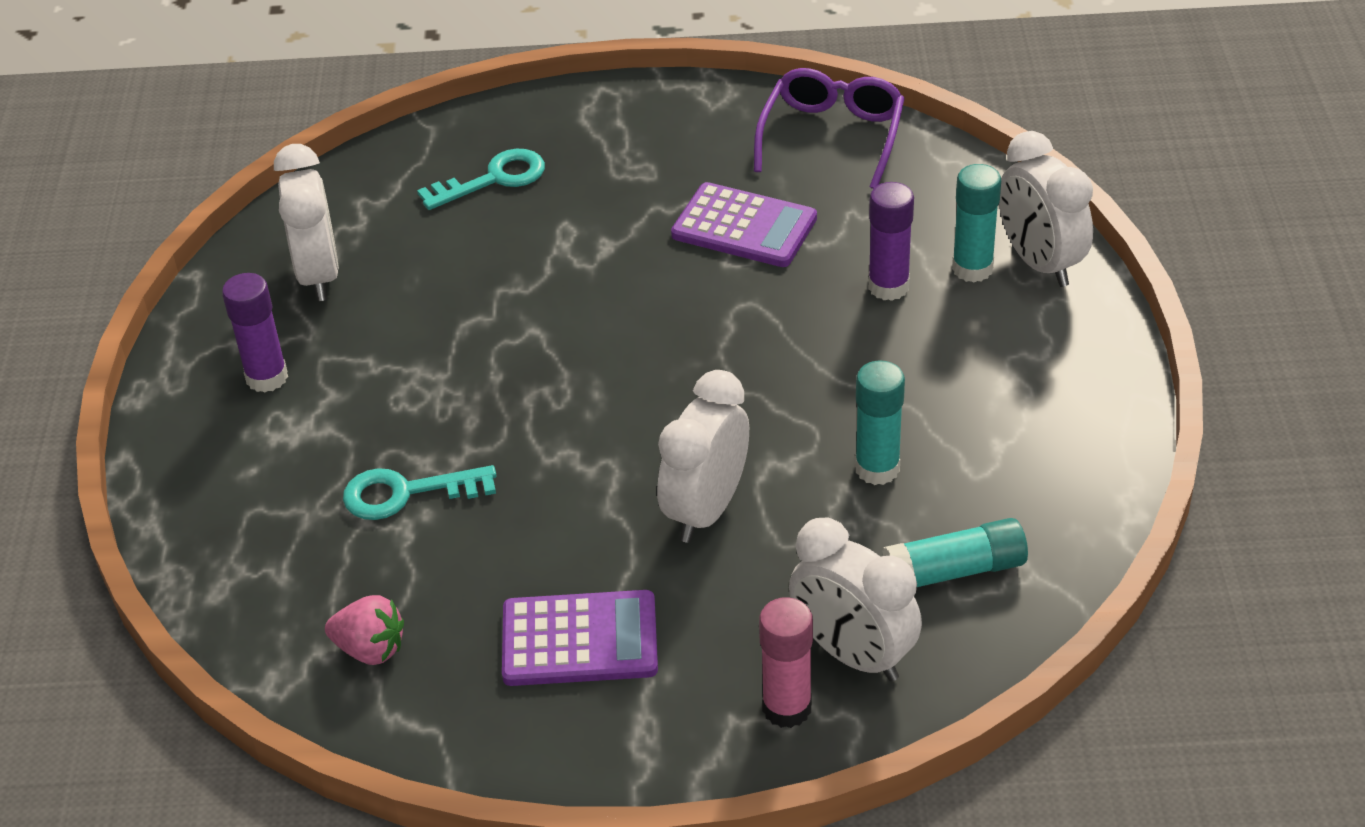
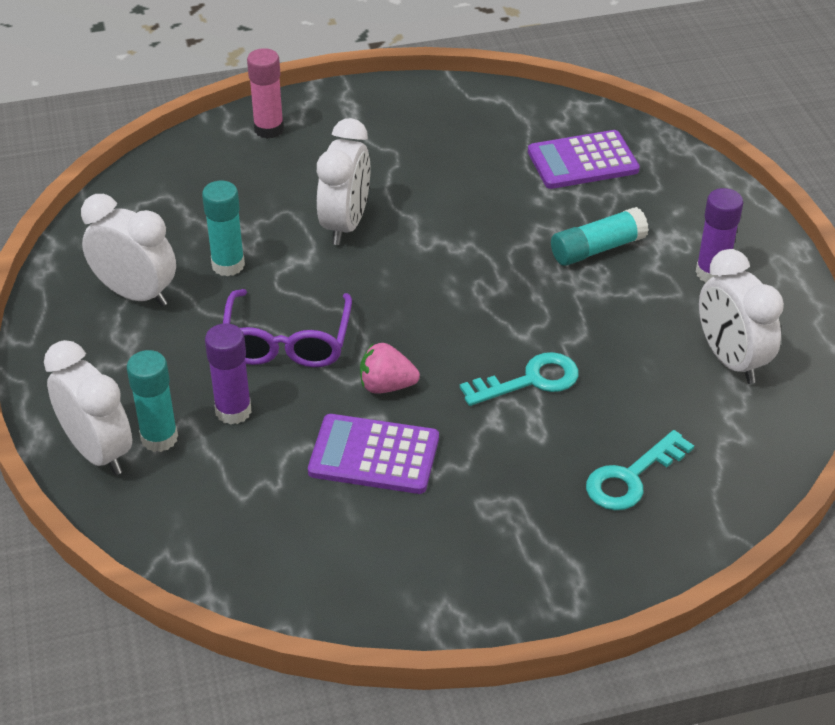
camera: 165 degrees right, 0 degrees up
(370, 649) = (531, 127): pink strawberry -> pink strawberry (386, 386)
(406, 493) = (558, 210): turquoise key -> turquoise key (530, 380)
(579, 640) = (404, 146): purple calculator -> purple calculator (582, 161)
(832, 136) = (308, 576): purple glasses -> purple glasses (287, 342)
(853, 654) = (232, 158): white clock -> white clock (136, 294)
(955, 571) = (169, 209): turquoise glue stick -> turquoise glue stick (597, 249)

